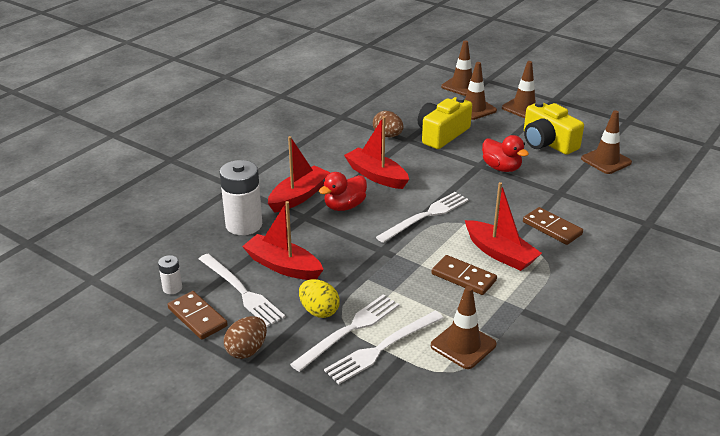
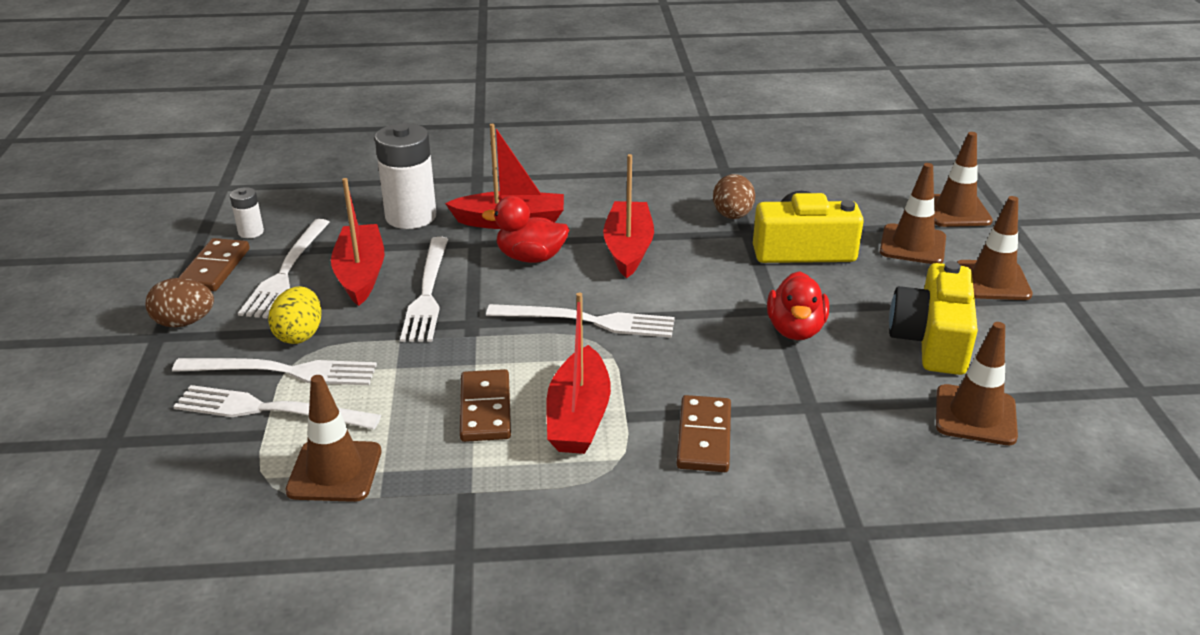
camera: 50 degrees right, 0 degrees up
(334, 252) = (427, 292): none -> white fork

